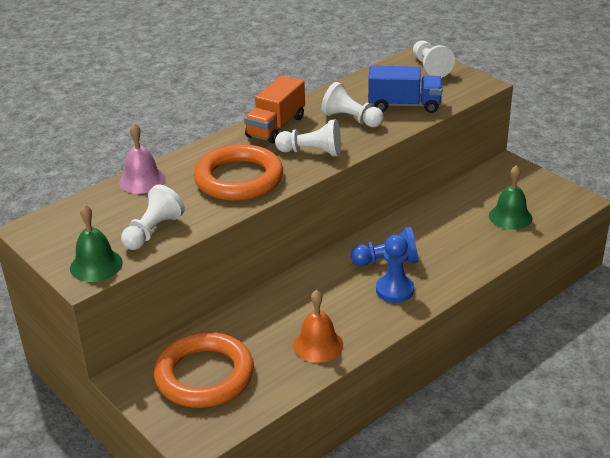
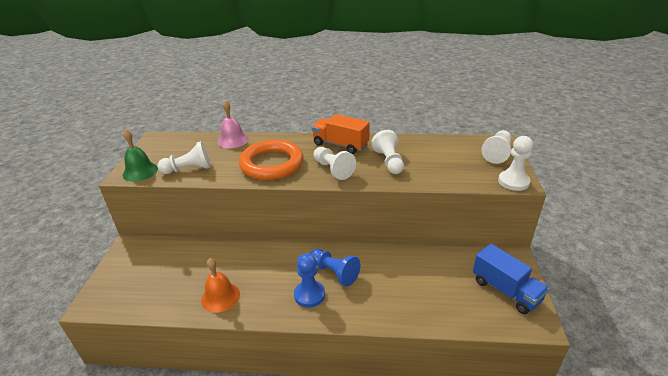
camera: 45 degrees right, 0 degrees up
(204, 375) = (152, 270): orange ring -> none
(276, 127) = (340, 145): orange truck -> orange truck turned 45 degrees clockwise
(404, 105) = (437, 169): blue truck -> blue truck (505, 290)
(477, 86) = (513, 182): none -> white pawn
(510, 217) = (460, 298): green bell -> none

